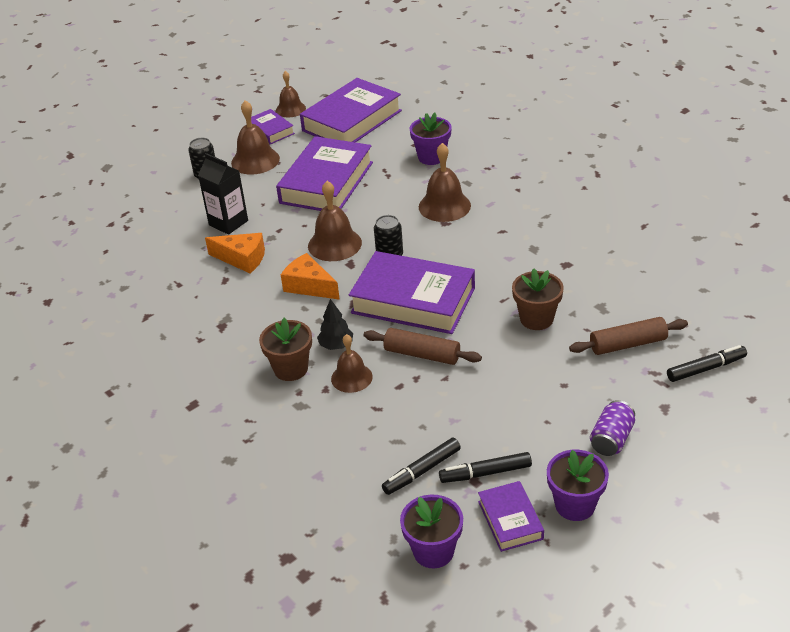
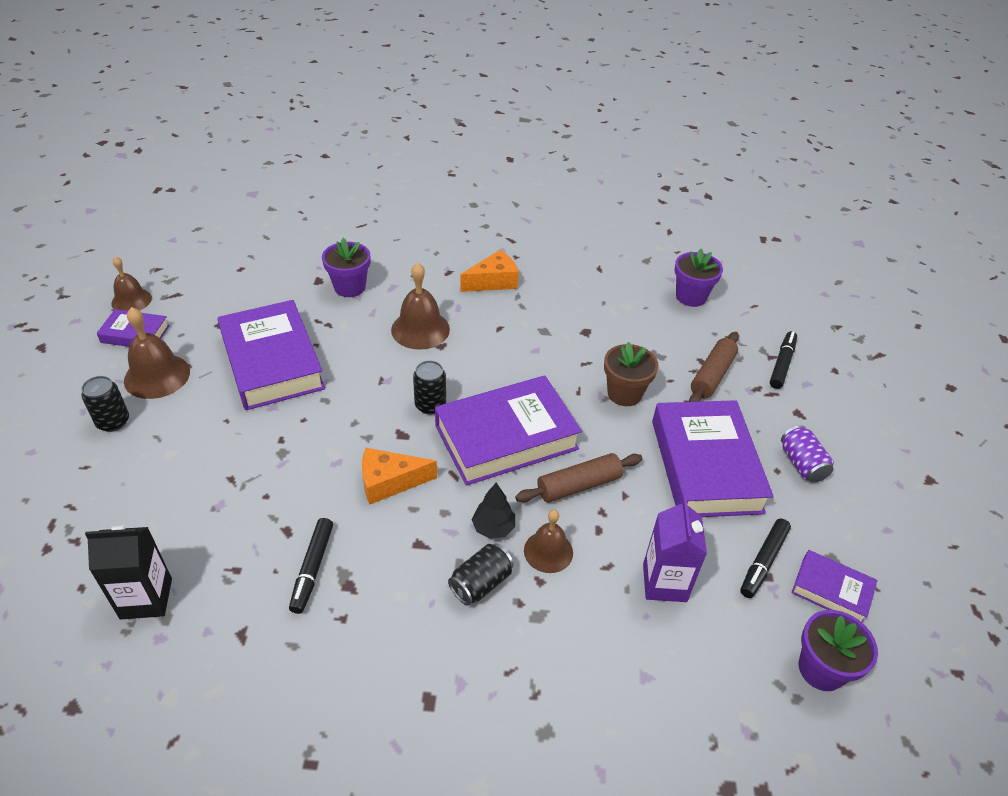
camera: 50 degrees left, 5 degrees up
(228, 223) = (210, 463): black carton -> black carton (146, 598)
(242, 259) = (278, 495): orange cheese -> orange cheese (493, 281)
(291, 369) = (481, 583): brown flower pot -> black can
(334, 244) = (361, 423): brown bell -> none
(352, 121) = (220, 284): purple book -> purple book (705, 465)
(400, 439) = (664, 582): none -> purple carton
(421, 471) = (718, 599): black marker -> black marker (312, 569)
(575, 505) = (851, 540): purple flower pot -> purple flower pot (691, 297)

